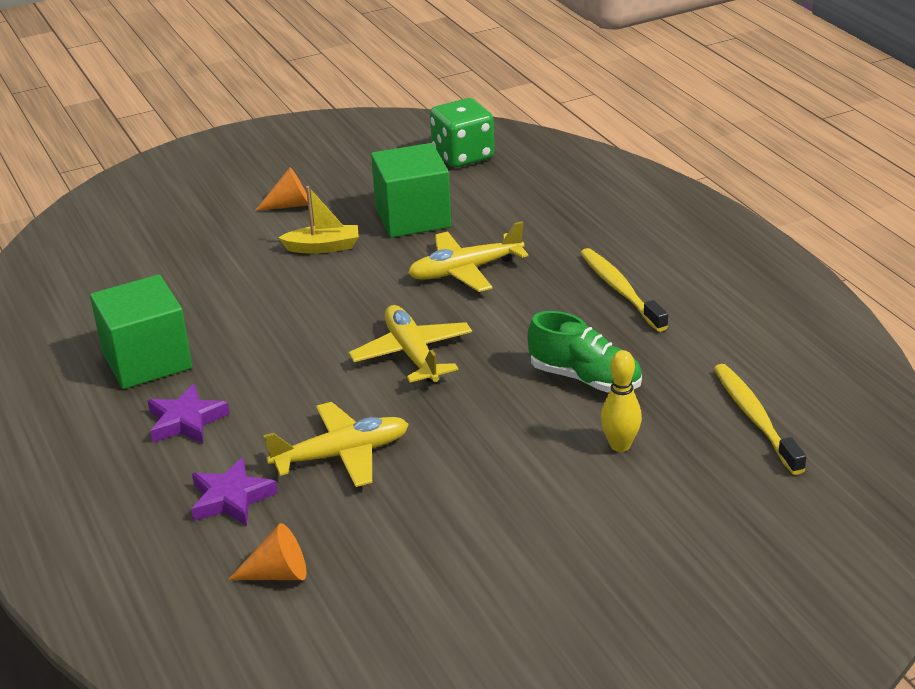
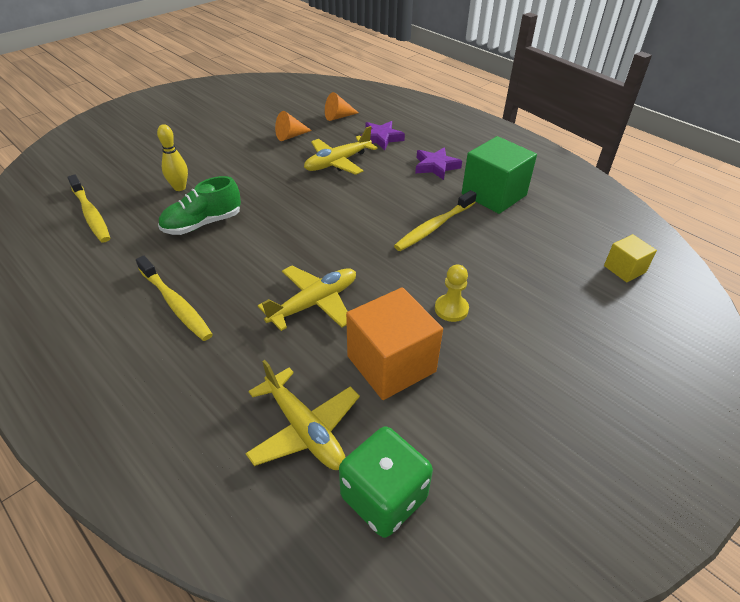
camera: 160 degrees right, 10 degrees up
(99, 255) = (624, 269): none -> yellow cube
(270, 329) = (434, 227): none -> yellow toothbrush
(290, 205) = (523, 360): orange cone -> orange cone (290, 136)
(323, 247) = (451, 309): yellow boat -> yellow pawn
(412, 354) = (325, 224): yellow plane -> yellow plane (304, 429)
(413, 217) = (391, 364): green cube -> orange cube
(585, 379) = (202, 224): green shoe -> green shoe turned 45 degrees counterclockwise

